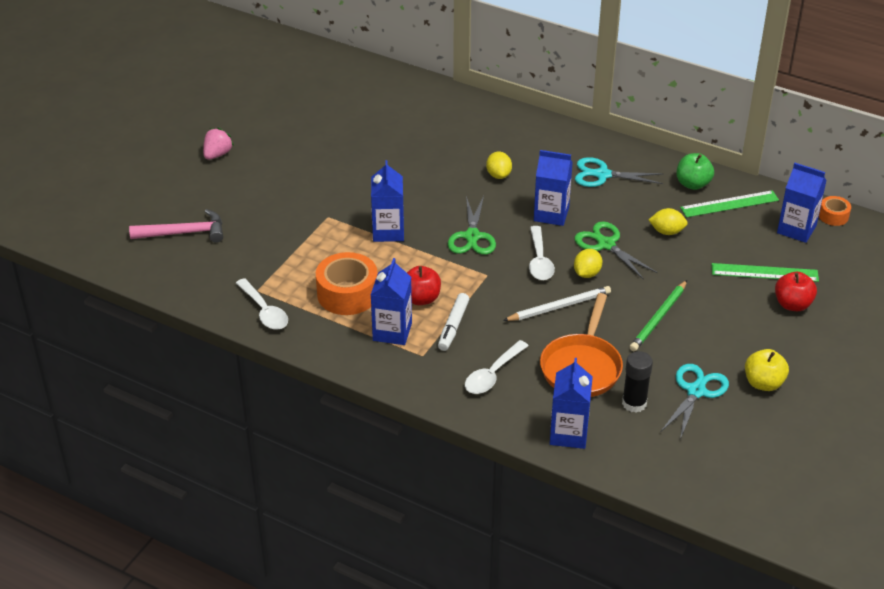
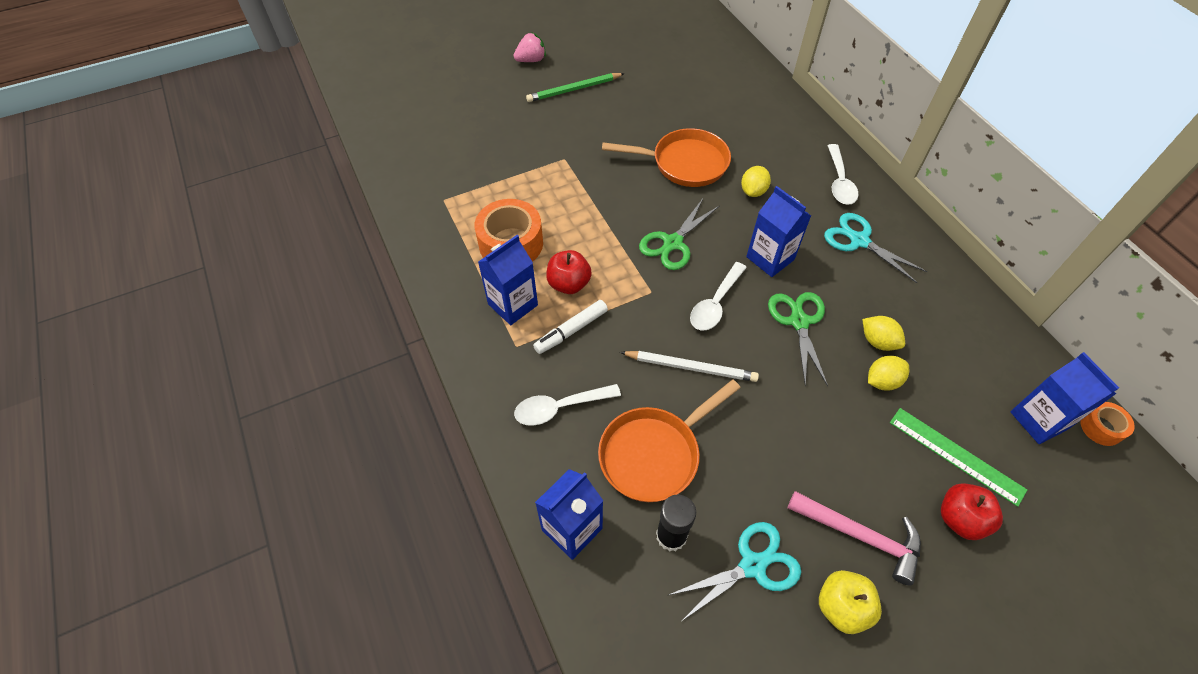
camera: 35 degrees right, 15 degrees up
(184, 233) = (440, 118): pink hammer -> pink hammer (860, 536)
(264, 311) = (429, 223): white spoon -> white spoon (839, 182)
(388, 231) = (602, 199): blue carton -> none
(428, 178) = (684, 163): none -> orange pan
(587, 273) = (751, 344): yellow lemon -> yellow lemon (882, 381)
(659, 318) = (785, 443): green pencil -> green pencil (574, 89)
(693, 184) = (952, 299): green apple -> none
(729, 204) = (978, 345): green ruler -> none

